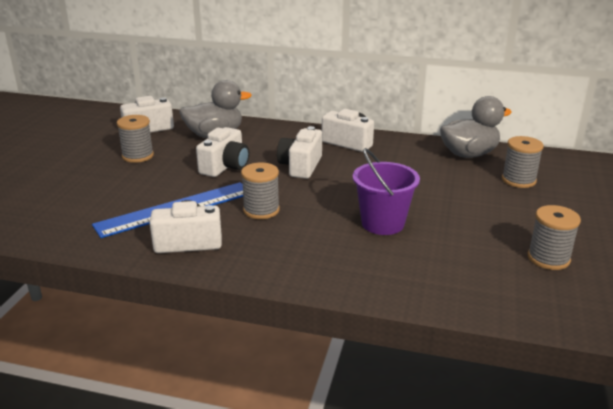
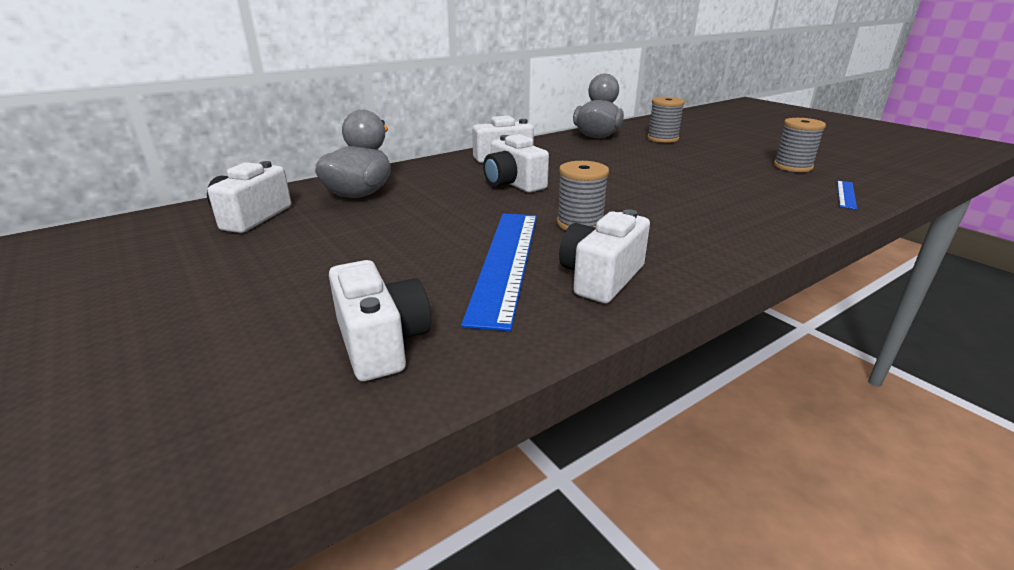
camera: 50 degrees left, 0 degrees up
(138, 156) = (316, 243): grey spool -> none
(225, 166) = (448, 210): white camera -> white camera (381, 342)
(382, 223) = (676, 190): purple bucket -> none
(505, 300) = (846, 194): none -> blue ruler

